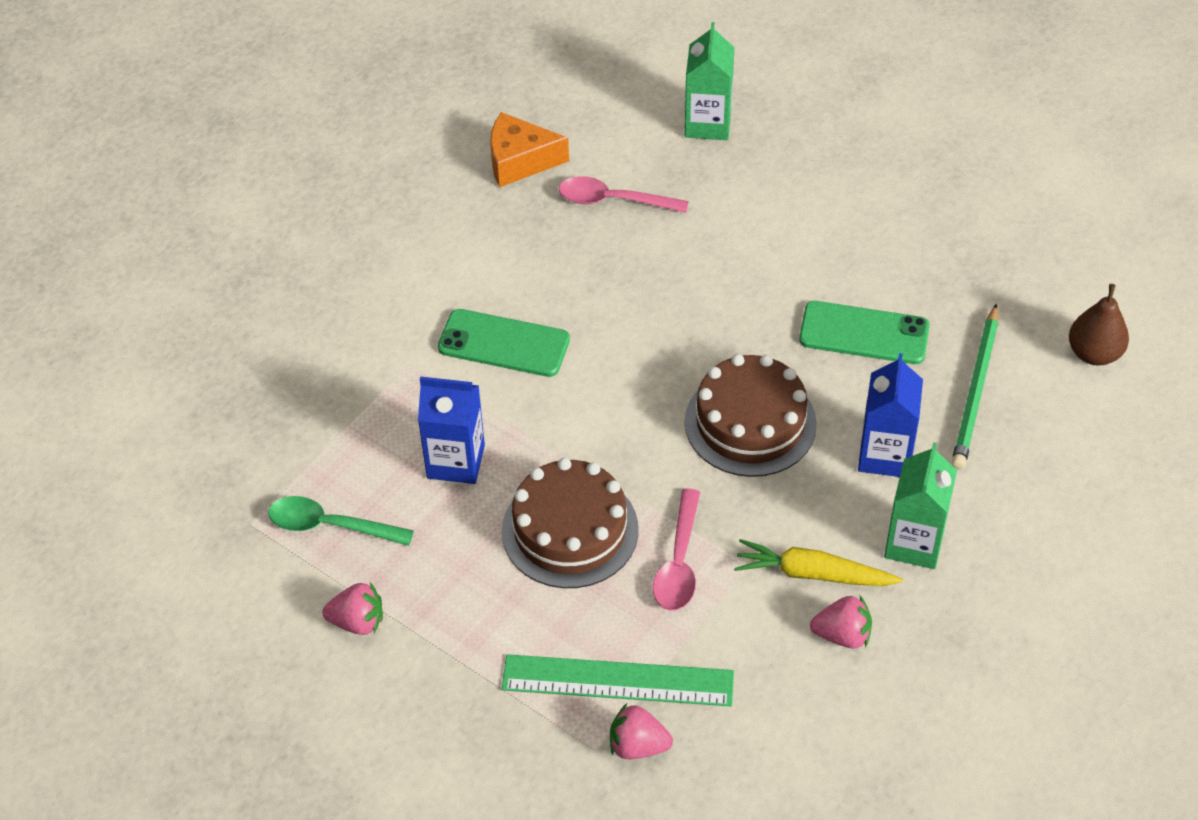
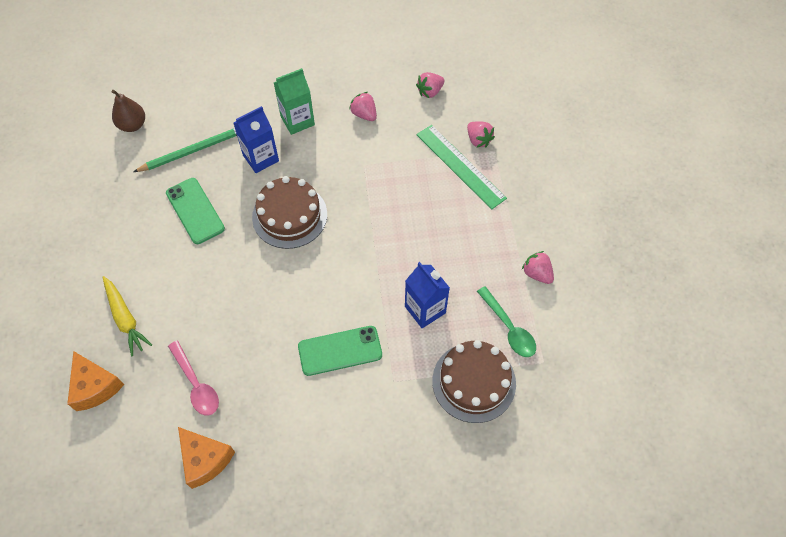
camera: 135 degrees left, 10 degrees up
(504, 344) = (340, 351): green phone -> green phone turned 75 degrees counterclockwise
(570, 530) = (412, 236): brown cake -> brown cake (474, 382)
(679, 562) = (387, 187): pink spoon -> none
(708, 124) = (95, 386): green carton -> orange cheese
(800, 761) = (430, 91): none -> pink strawberry
(813, 574) = (346, 141): yellow carrot -> yellow carrot (125, 318)

